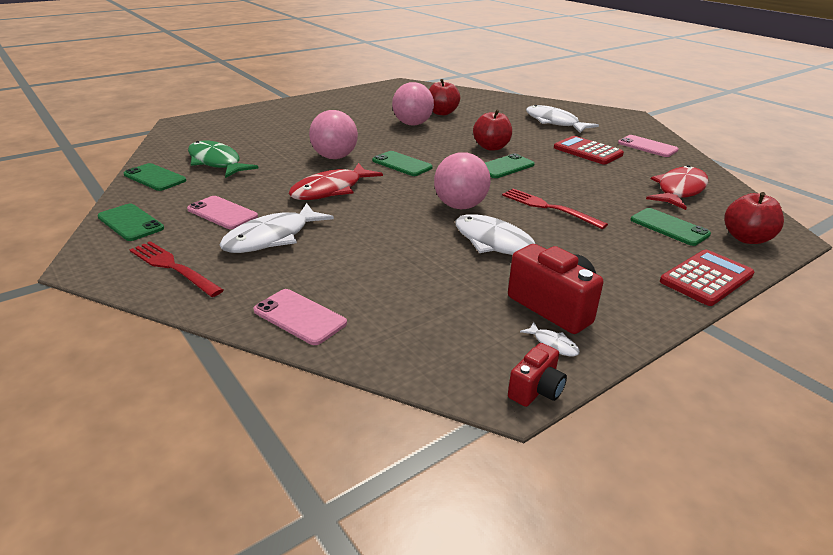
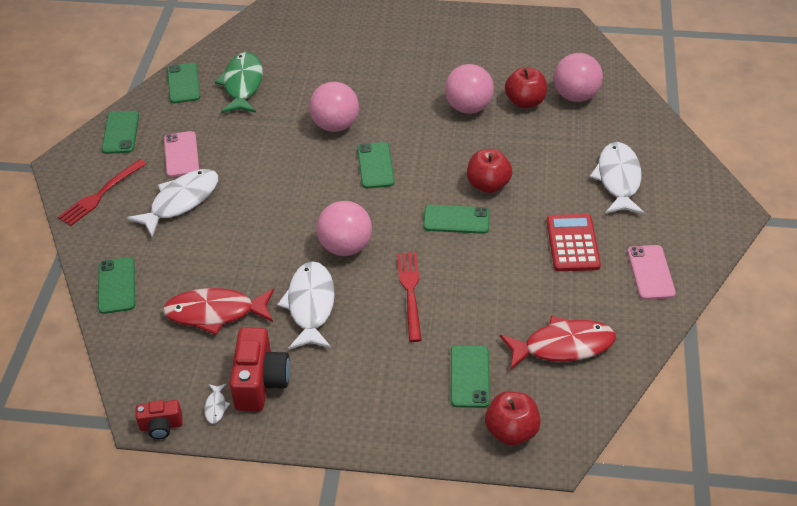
camera: 45 degrees right, 15 degrees up
(172, 267) = (100, 195): red fork -> red fork turned 135 degrees counterclockwise
(272, 238) = (181, 201): white fish -> white fish turned 135 degrees clockwise
(300, 317) = (117, 285): pink phone -> green phone
(330, 190) = (279, 169): red fish -> red fish (215, 313)
(465, 103) = (575, 96): none -> pink ball
(706, 278) = (401, 437): red calculator -> none

